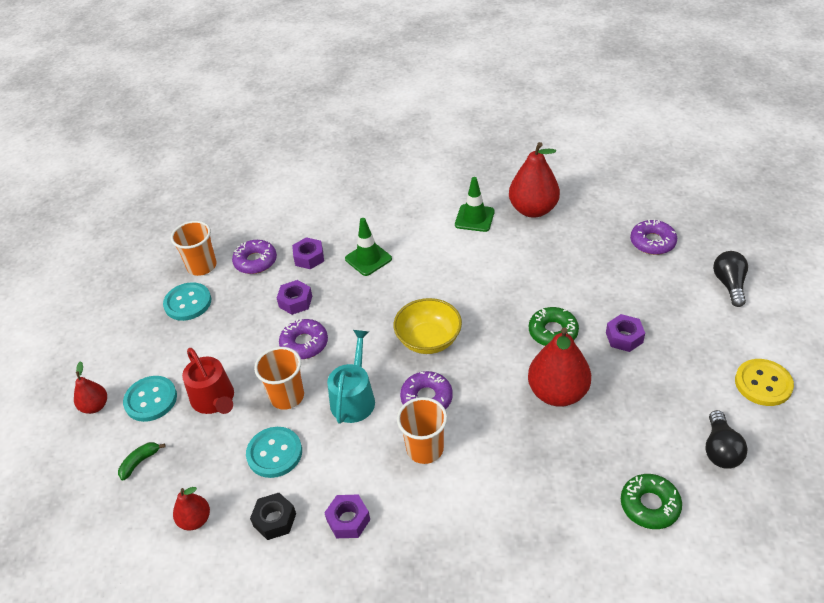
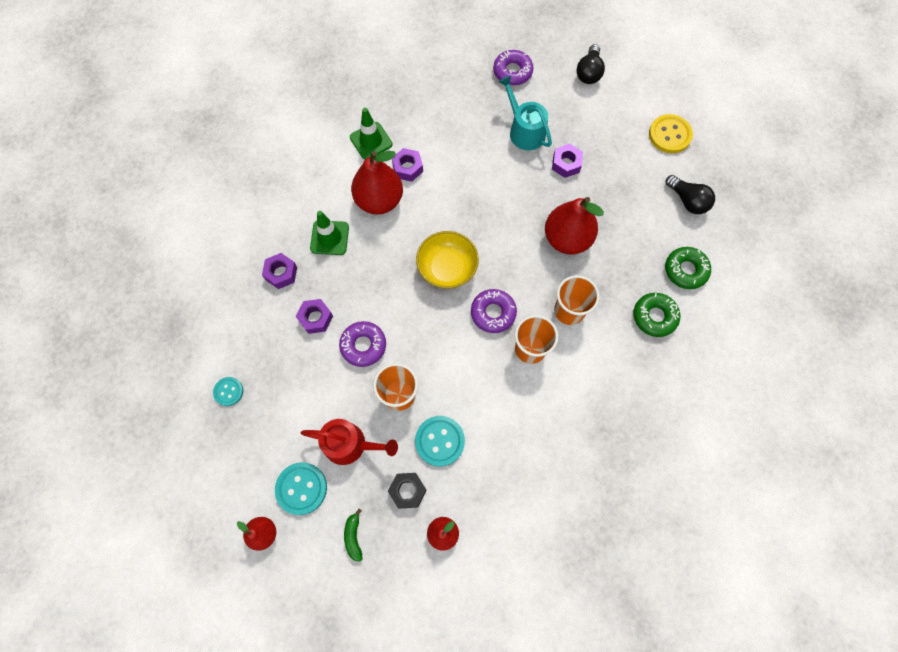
camera: 50 degrees left, 25 degrees up
(188, 303) = (228, 391): turquoise button -> turquoise button, size x0.60
(202, 266) = (199, 352): orange cup -> orange cup (569, 311)
(255, 261) = (240, 311): purple donut -> none
(275, 520) = (493, 482): black nut -> black nut (407, 491)
(348, 520) = (537, 438): purple nut -> purple nut (407, 168)
(354, 398) = (446, 355): turquoise watering can -> turquoise watering can (524, 131)
(533, 210) = (405, 102): red pear -> red pear (379, 200)
(553, 332) = (520, 195): green donut -> green donut (654, 316)
(729, 284) = (588, 72): black light bulb -> black light bulb turned 120 degrees counterclockwise

